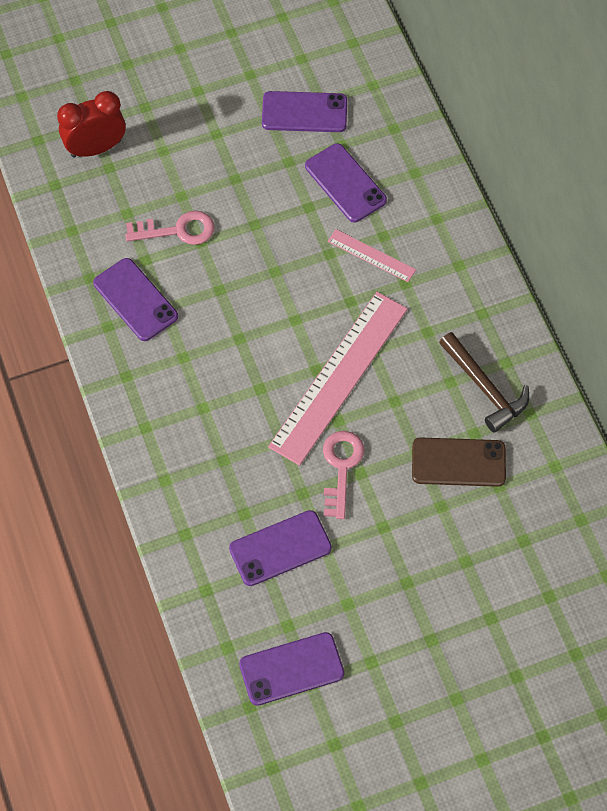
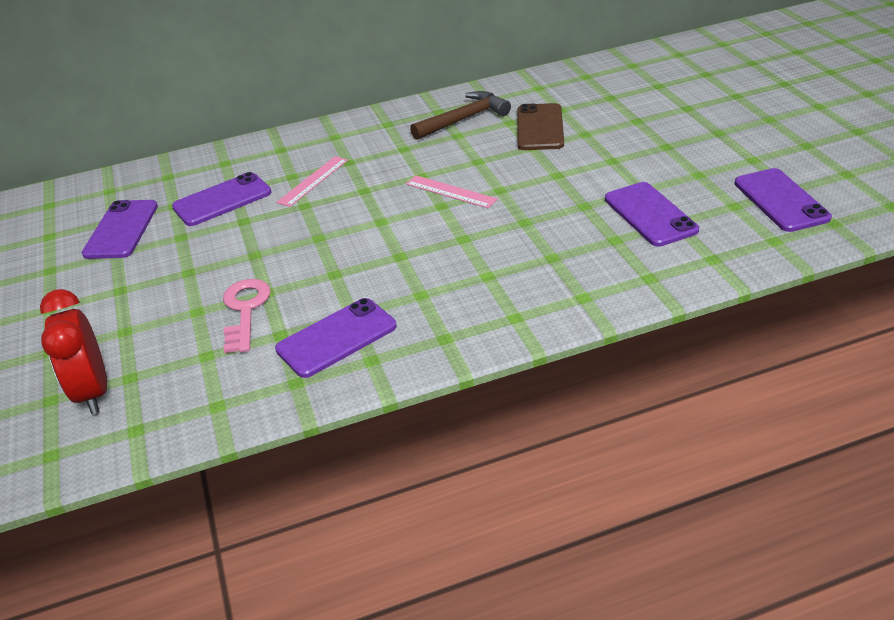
camera: 85 degrees left, 25 degrees down
(339, 377) = (451, 191): pink ruler -> pink ruler, size x0.47
(341, 467) = (552, 185): pink key -> none

